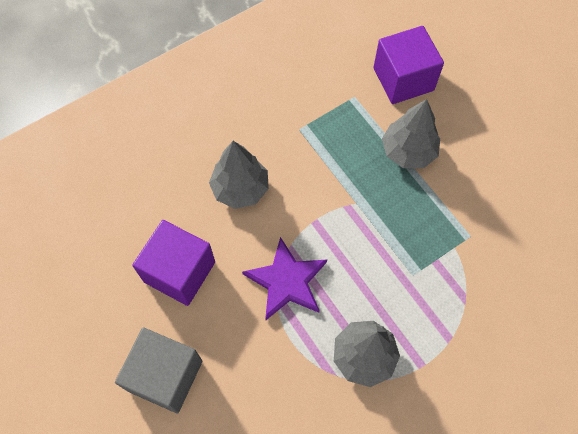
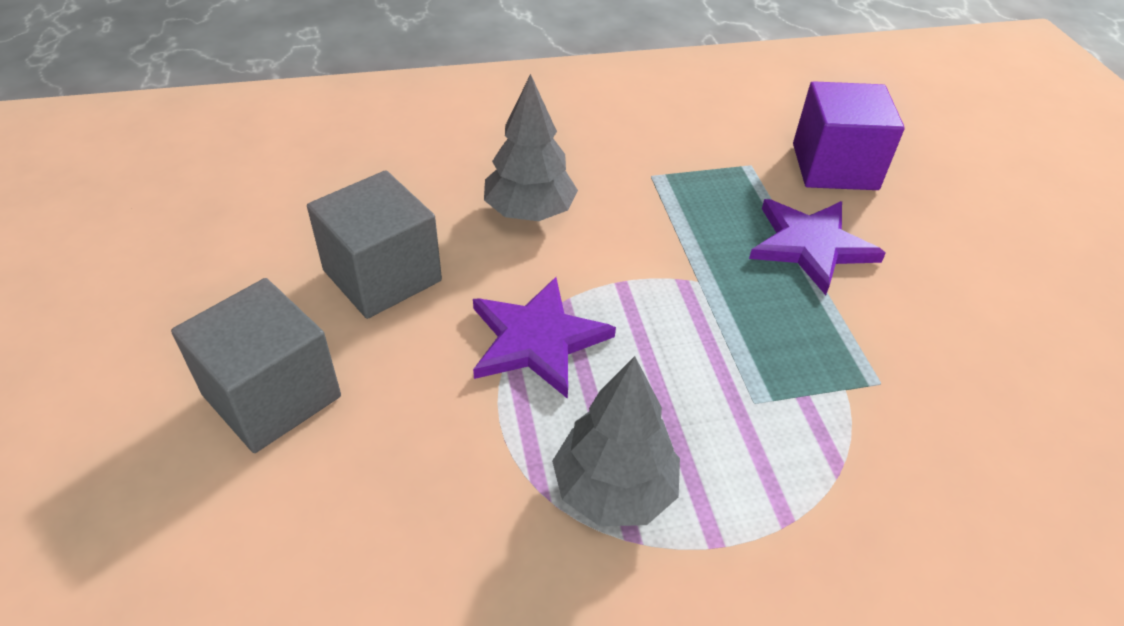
camera: 20 degrees right, 20 degrees down
(179, 272) = (382, 275): purple cube -> grey cube
(408, 151) = (810, 245): grey tree -> purple star

